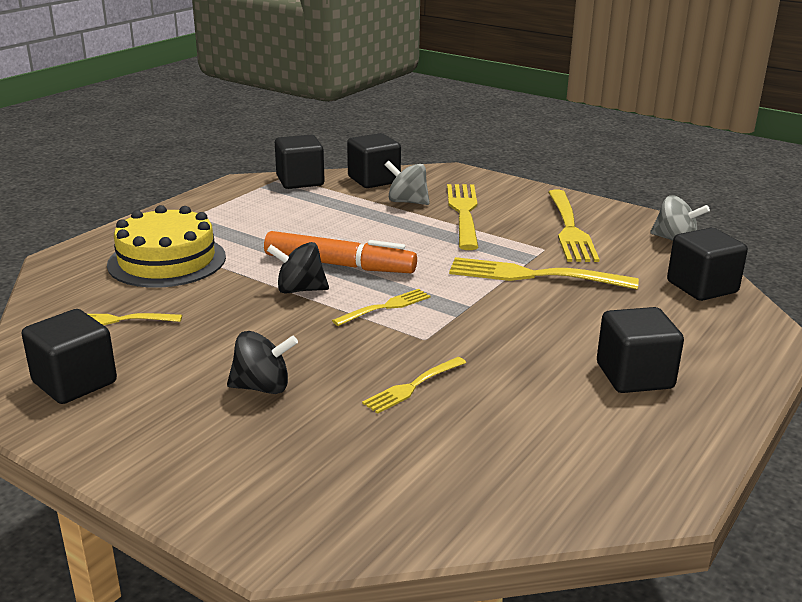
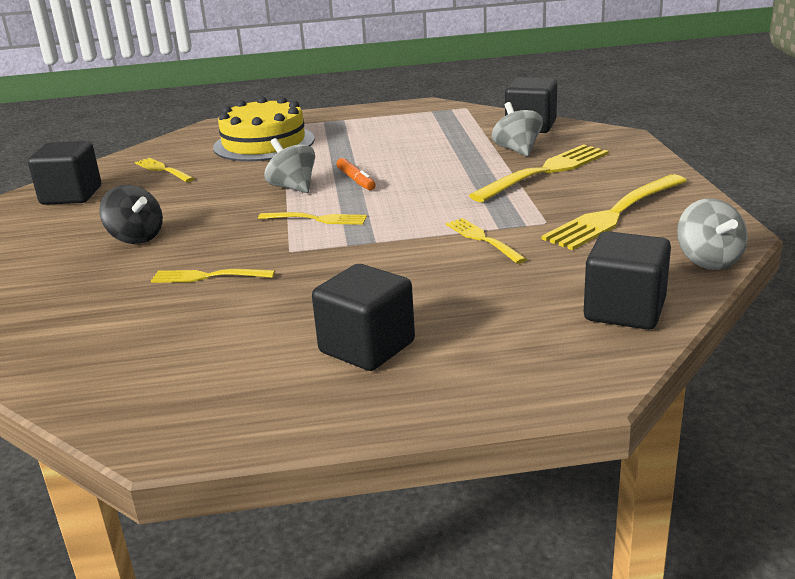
camera: 50 degrees right, 0 degrees up
(300, 181) = (470, 113): black cube -> none
(300, 290) = (293, 187): black spinning top -> grey spinning top
(339, 265) = (356, 180): orange marker -> orange marker, size x0.49
(535, 275) = (483, 239): yellow fork -> yellow fork, size x0.56

